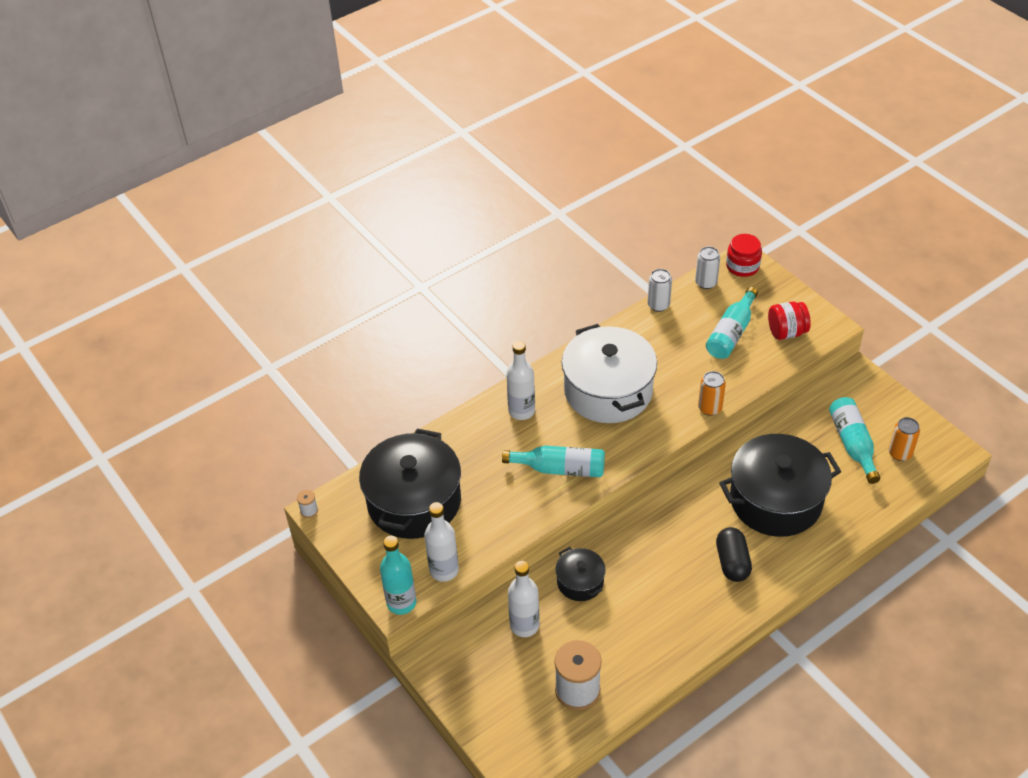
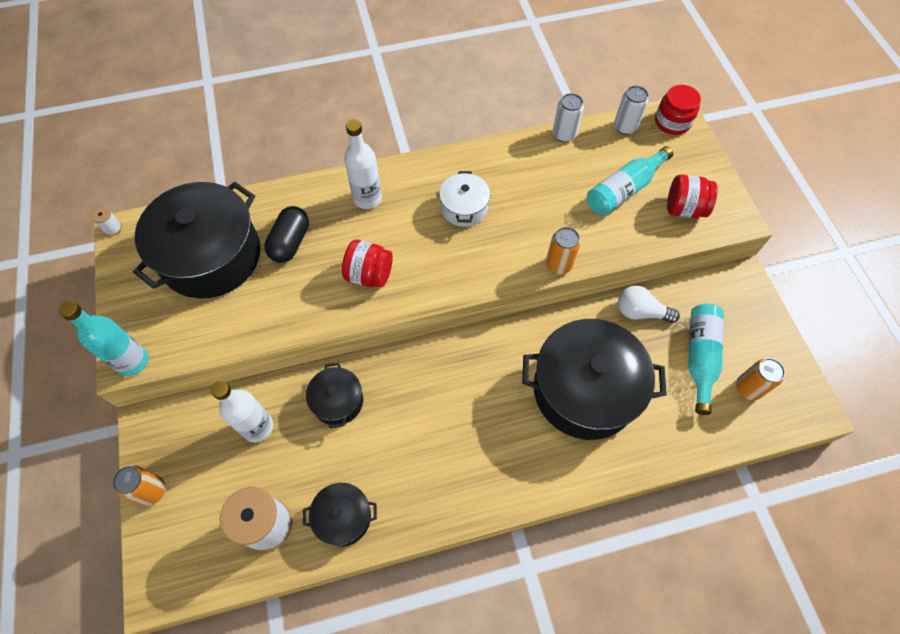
camera: 20 degrees right, 15 degrees up
(444, 570) = (194, 342): white bottle -> none
(465, 704) = (152, 491): none -> orange can
(560, 469) = (369, 275): turquoise bottle -> red jar
(608, 391) = (464, 208): white pot -> white pot, size x0.49
(636, 661) = (343, 517): none -> black pot
(732, 562) = (502, 444): black capsule -> black capsule (290, 242)
(789, 427) = (640, 312): none -> white light bulb

